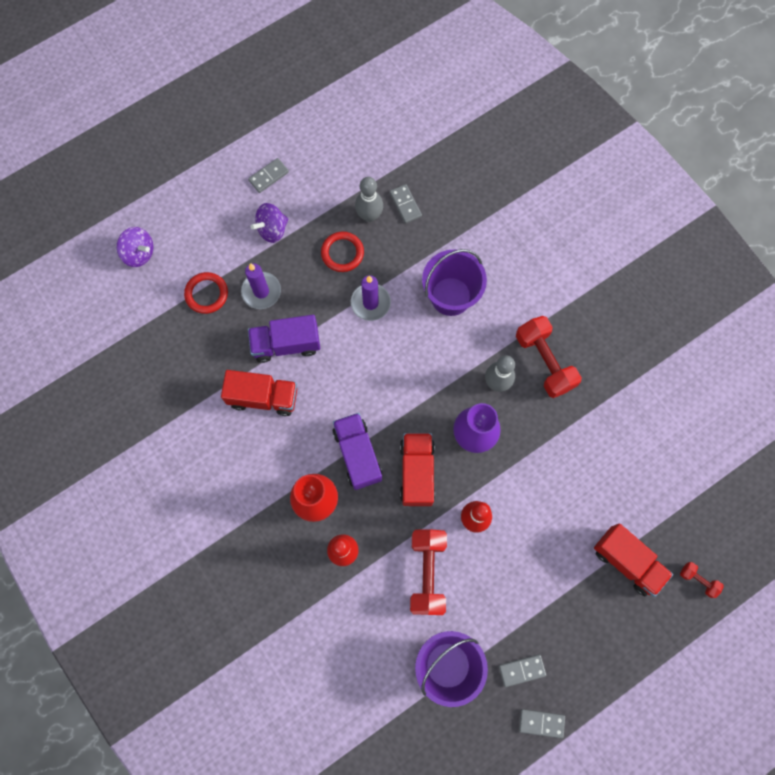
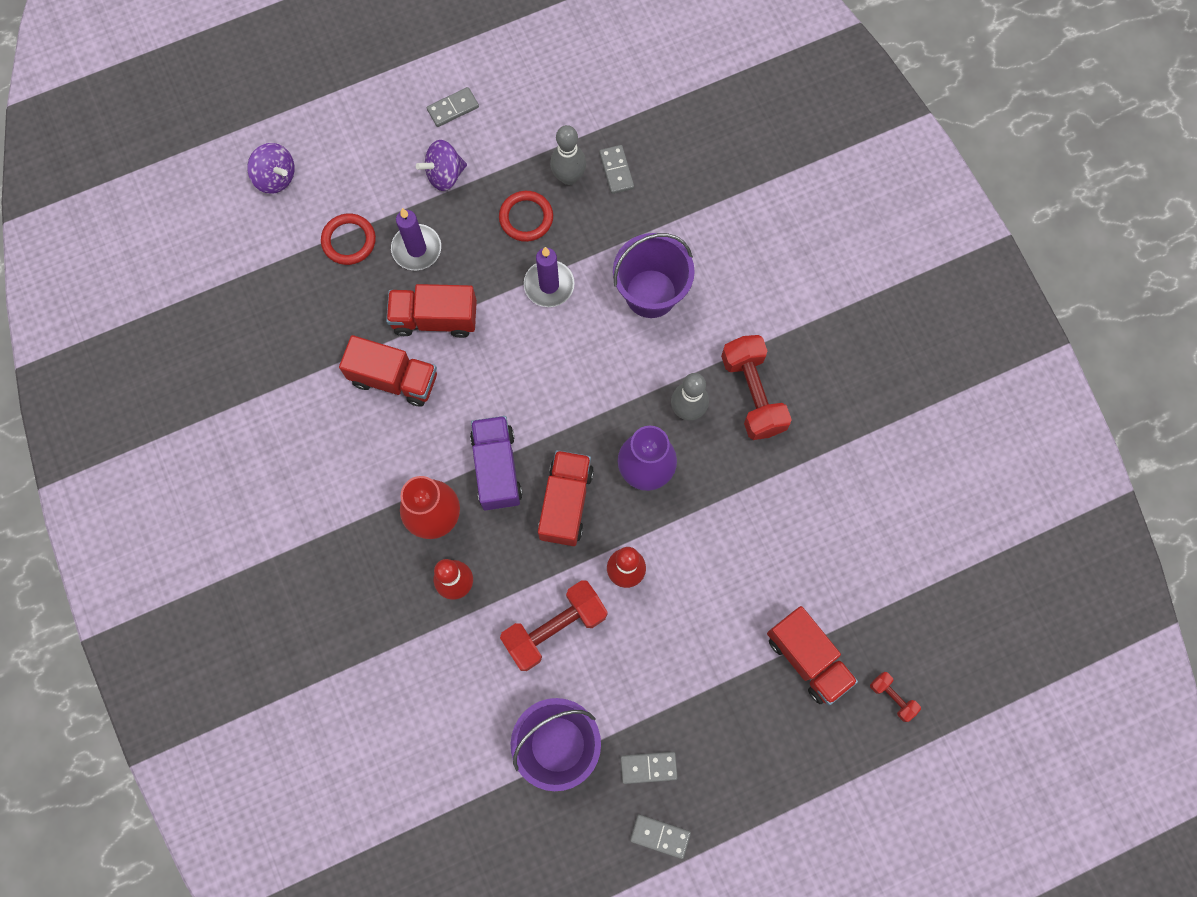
camera: 10 degrees right, 0 degrees up
(286, 344) = (435, 319): purple truck -> red truck
(427, 573) = (555, 628): red dumbbell -> red dumbbell turned 45 degrees clockwise

